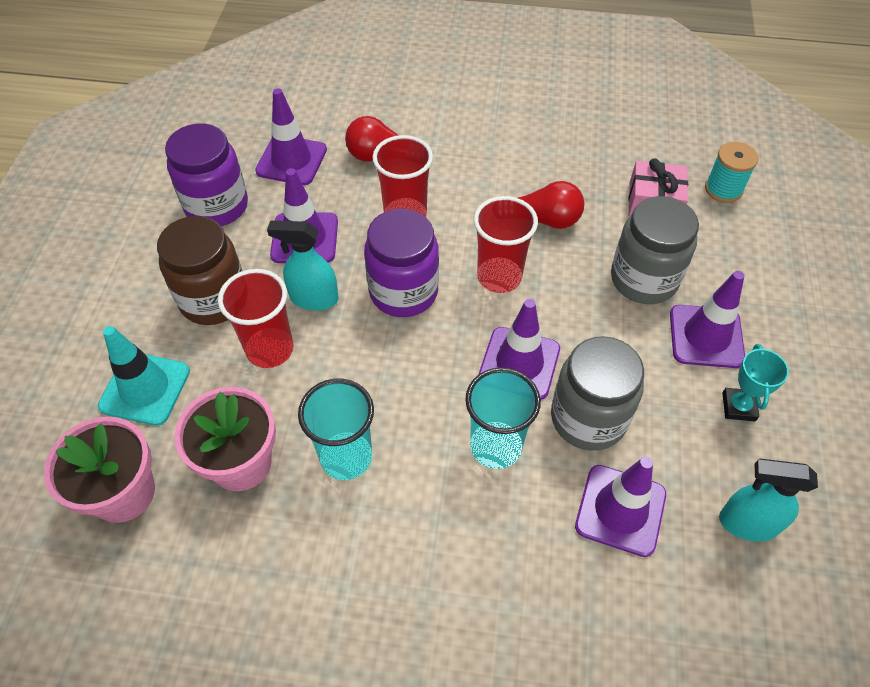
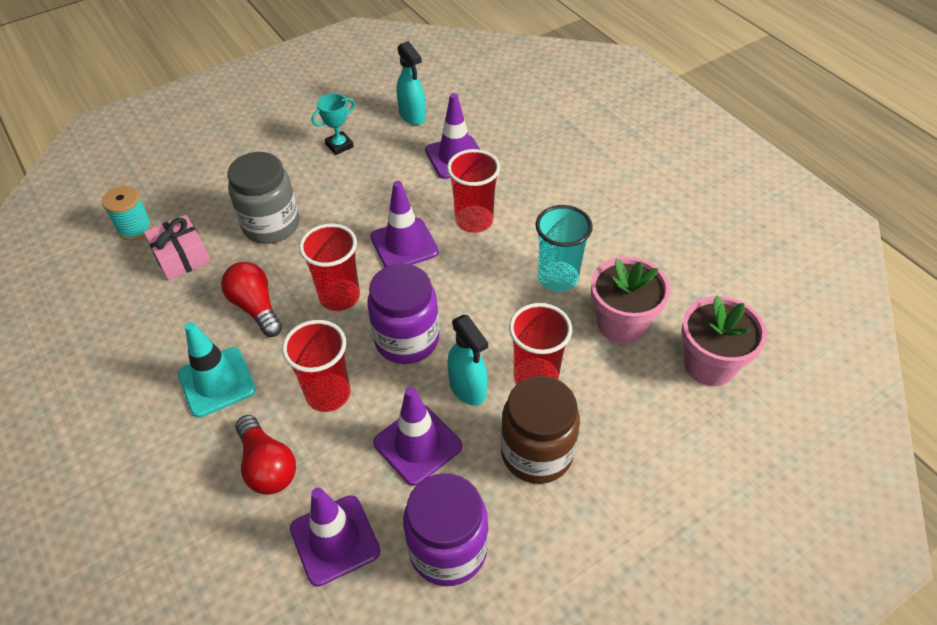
camera: 130 degrees left, 5 degrees down
(145, 388) = (646, 423): turquoise traffic cone -> turquoise traffic cone (217, 382)
(495, 446) = (474, 221): turquoise cup -> red cup
(588, 418) = (412, 195): grey jar -> none
(706, 336) = (296, 178): purple traffic cone -> none

